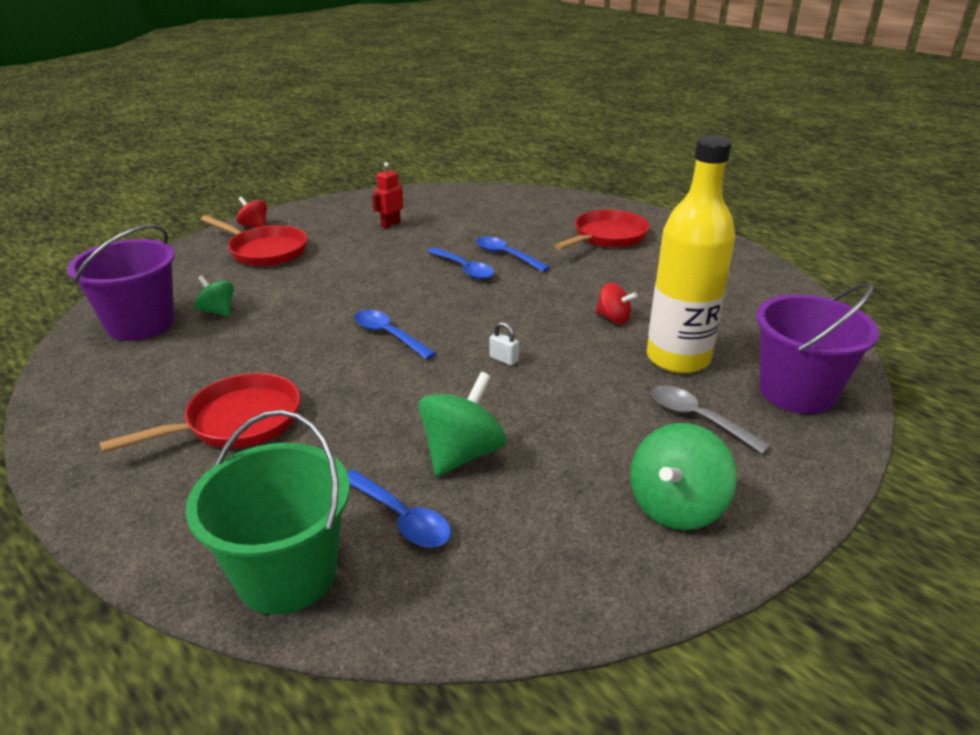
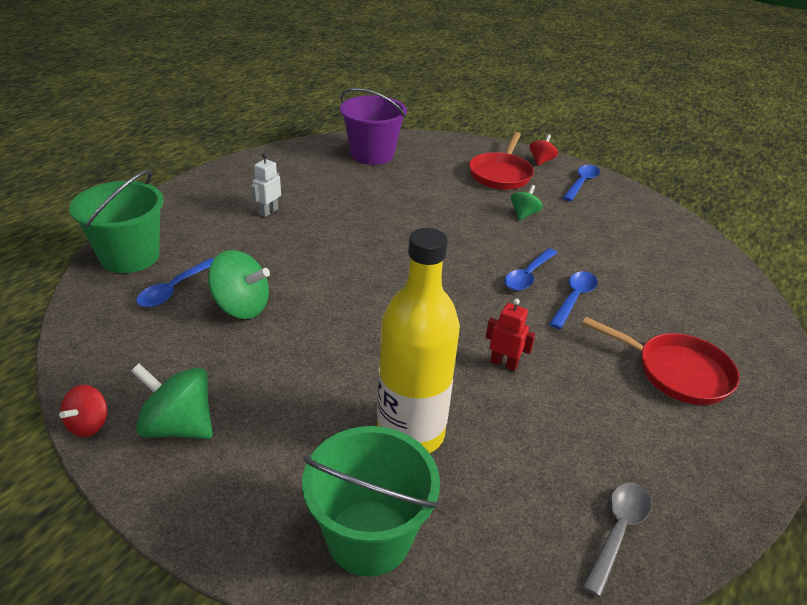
camera: 75 degrees right, 5 degrees up
(218, 311) = (399, 176): green spinning top -> green spinning top (524, 214)
(237, 422) = (268, 212): red pan -> white robot
(388, 335) = (392, 251): blue spoon -> blue spoon (581, 183)
(390, 224) = (594, 222): red robot -> red robot (504, 363)
(503, 359) = (374, 315): white padlock -> none
(613, 318) = (475, 382): red spinning top -> red spinning top (89, 424)
(698, 418) = (304, 445): grey spoon -> grey spoon (617, 531)
(797, 392) = (369, 537): purple bucket -> green bucket

